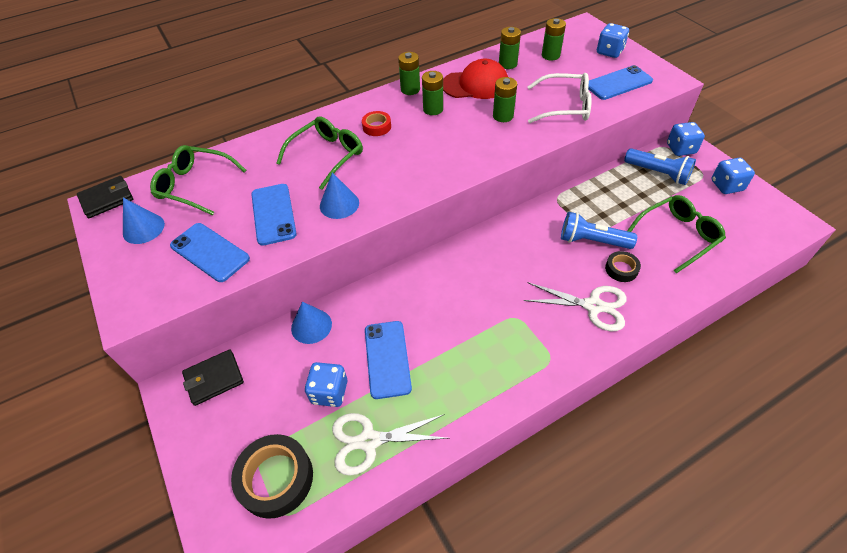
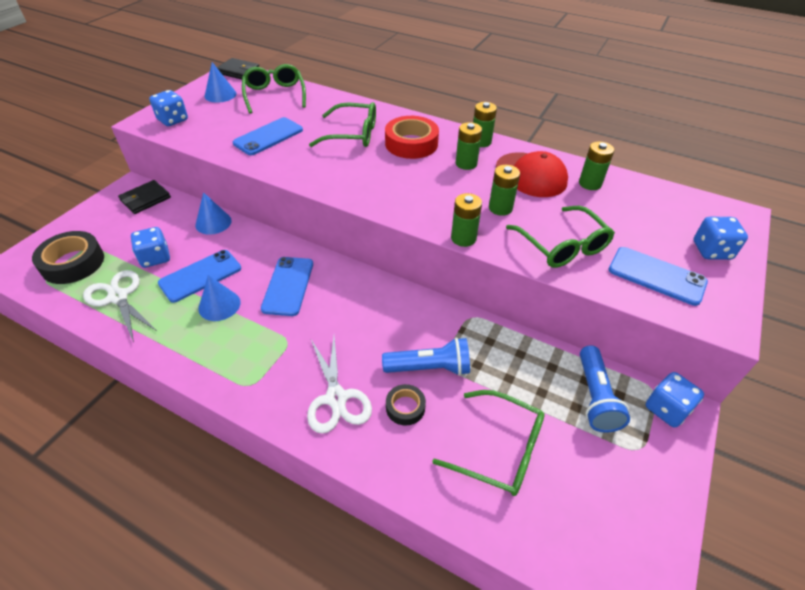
camera: 55 degrees right, 5 degrees down
(210, 252) = (213, 127): blue phone -> blue phone (288, 286)
(214, 379) = (145, 199): black wallet -> black wallet turned 75 degrees counterclockwise
(339, 204) = (301, 161): blue cone -> blue cone (219, 305)
(377, 127) = (411, 143): red tape -> red tape, size x1.85
(550, 55) = (643, 207): green battery -> green battery (463, 238)
(565, 107) = (562, 246): white glasses -> green glasses
(592, 241) = (429, 368): blue flashlight -> blue flashlight turned 105 degrees clockwise
(726, 186) = (643, 483): blue dice -> blue dice (173, 120)

